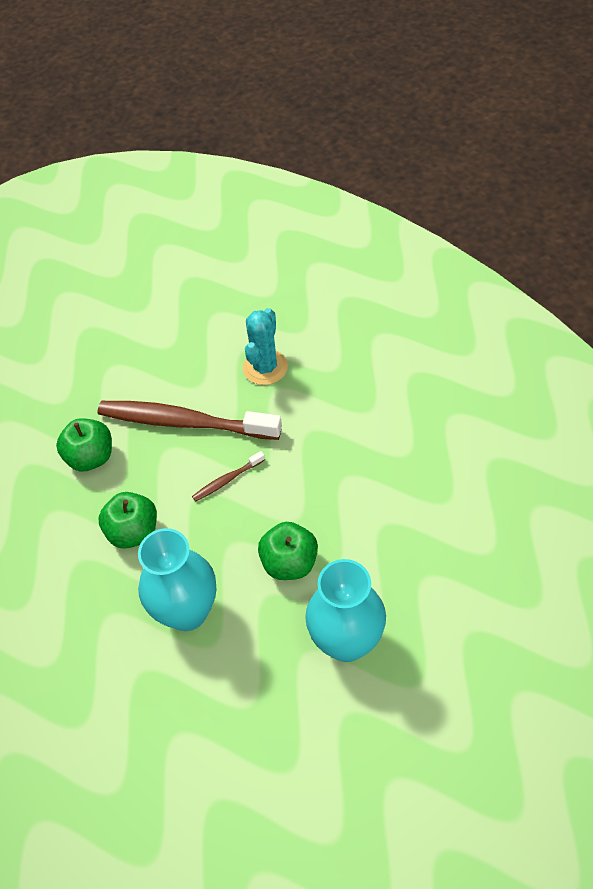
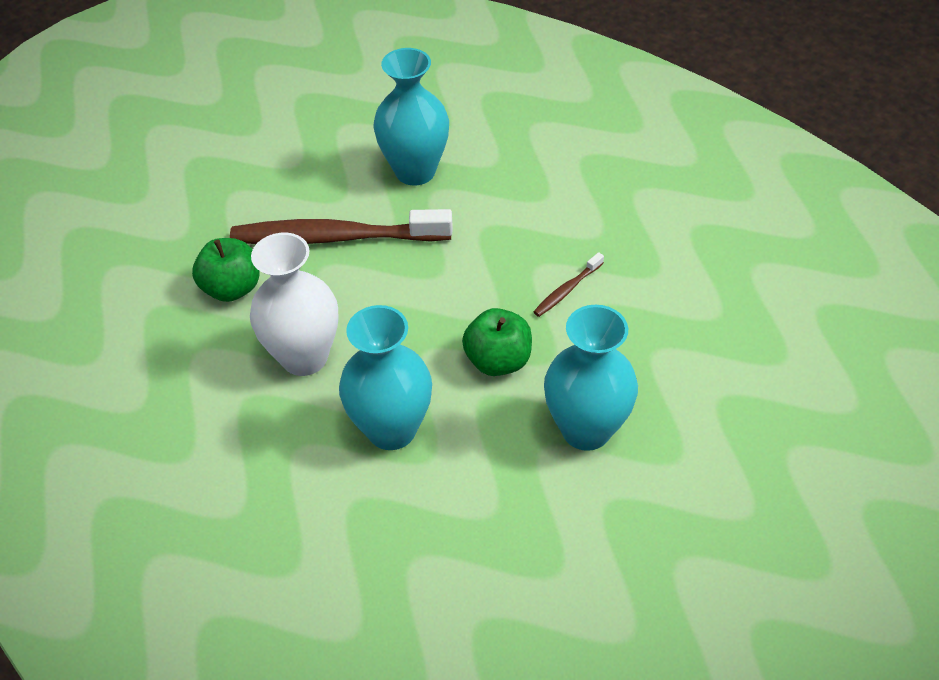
camera: 15 degrees left, 5 degrees down
(133, 532) = (304, 357): green apple -> white vase
(227, 480) = (402, 288): brown toothbrush -> brown toothbrush (567, 290)
(265, 367) = (415, 171): turquoise cactus -> turquoise vase

